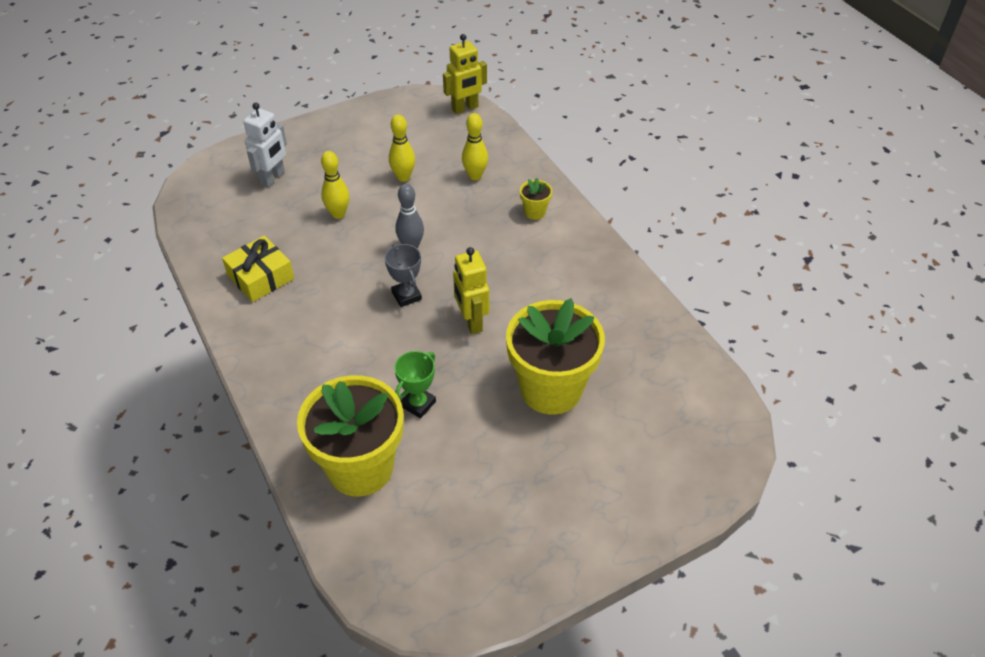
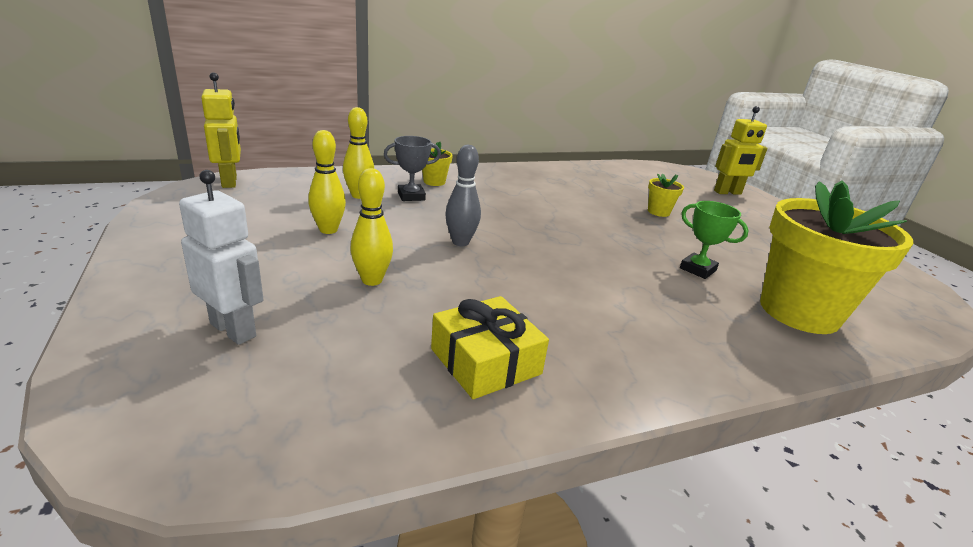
camera: 85 degrees left, 20 degrees down
(406, 296) = (541, 255): grey trophy -> grey trophy (411, 196)
(471, 322) = (581, 229): yellow robot -> yellow robot (727, 192)
(551, 389) = (658, 212): yellow flower pot -> yellow flower pot, size x0.41

